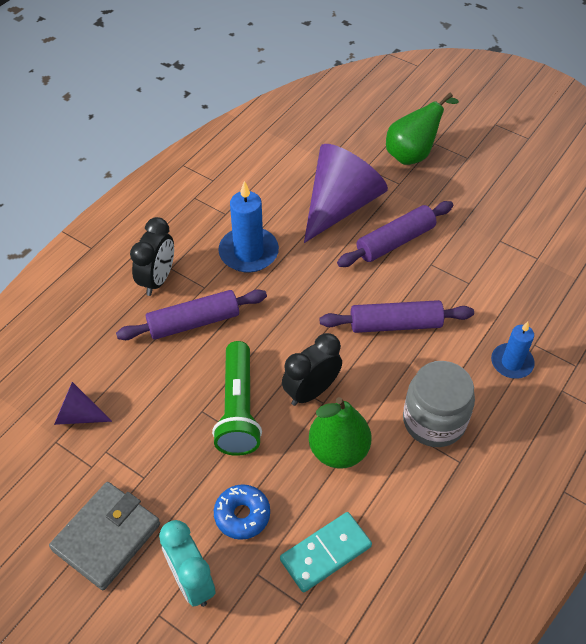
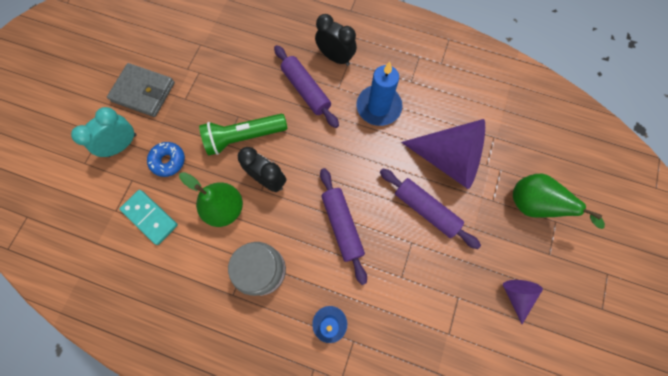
camera: 75 degrees right, 20 degrees up
(78, 415) = (220, 49): purple cone -> purple cone (516, 295)
(158, 280) = (335, 58): black clock -> black clock turned 150 degrees counterclockwise

